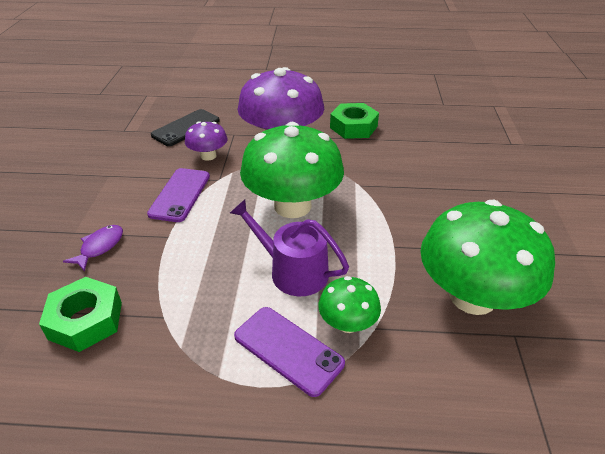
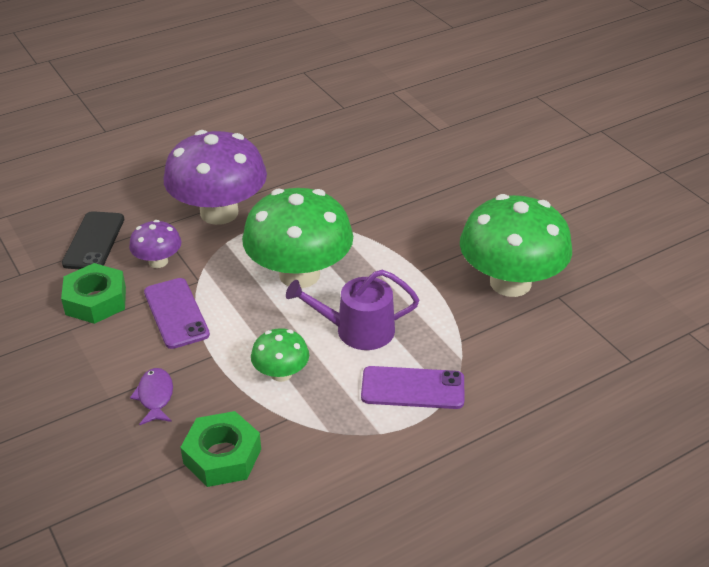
camera: 35 degrees left, 0 degrees up
(347, 323) = (438, 347): green mushroom -> green mushroom (281, 373)
(353, 127) = (278, 168): green nut -> green nut (96, 301)

